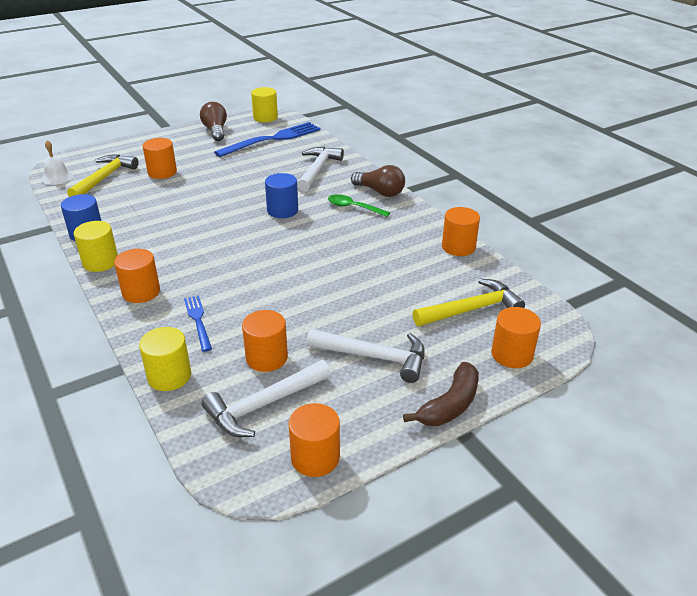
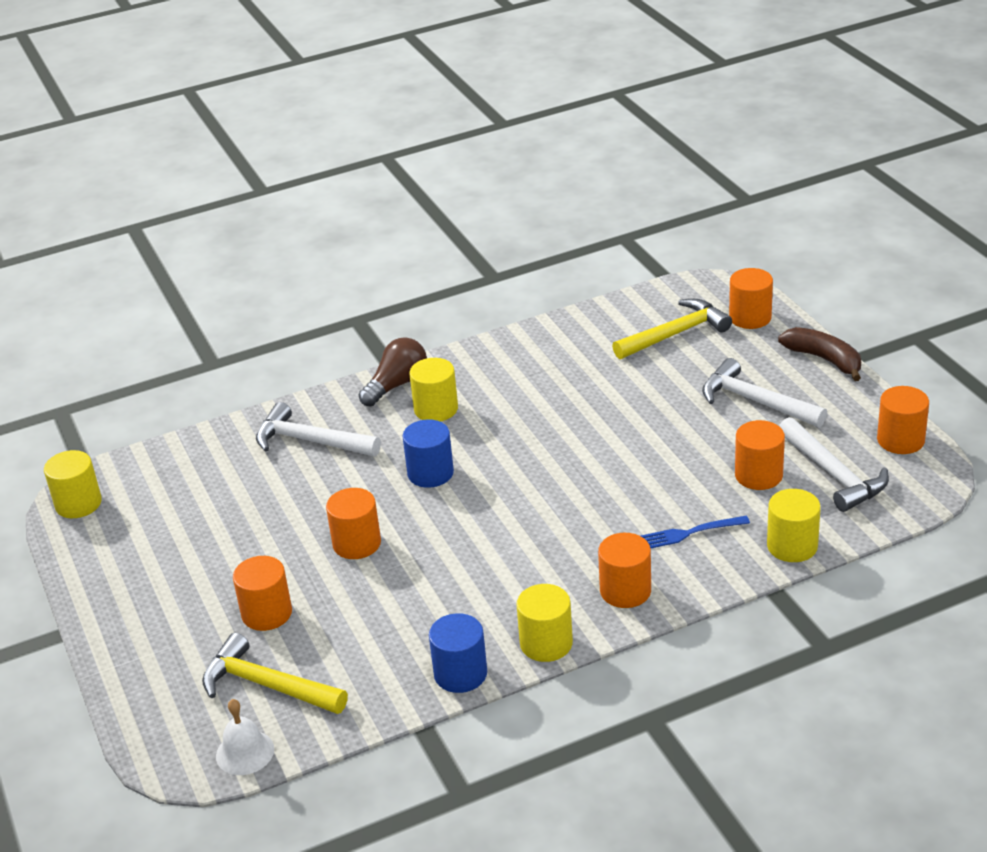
camera: 80 degrees left, 0 degrees up
(215, 131) = (113, 563): brown light bulb -> none
(273, 139) = (178, 491): blue fork -> none
(353, 207) = (436, 409): green spoon -> yellow cylinder
(374, 357) = (755, 401): white hammer -> white hammer turned 75 degrees counterclockwise
(458, 247) = (550, 332): orange cylinder -> orange cylinder (357, 543)
(471, 309) = (675, 334): yellow hammer -> yellow hammer turned 75 degrees clockwise

